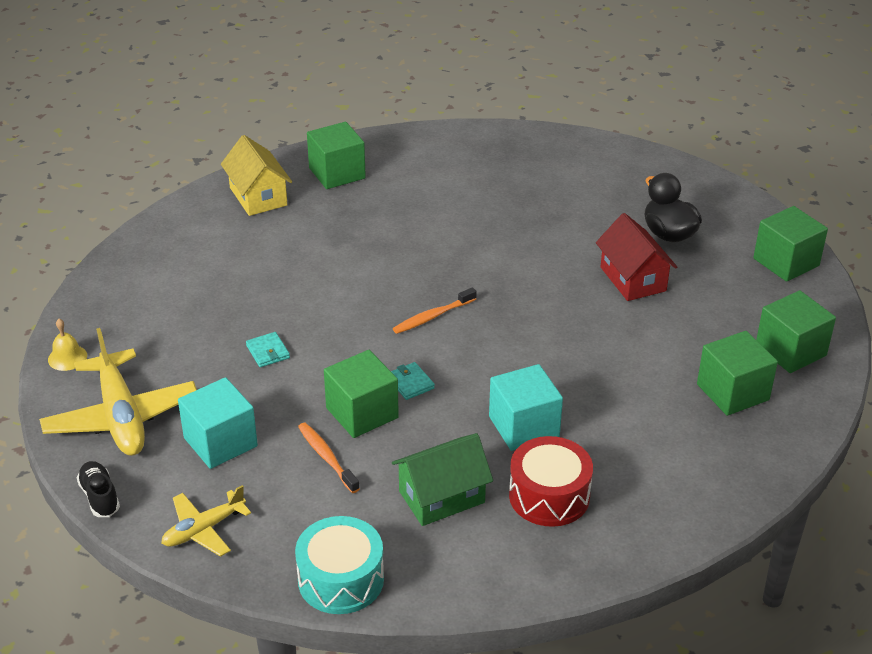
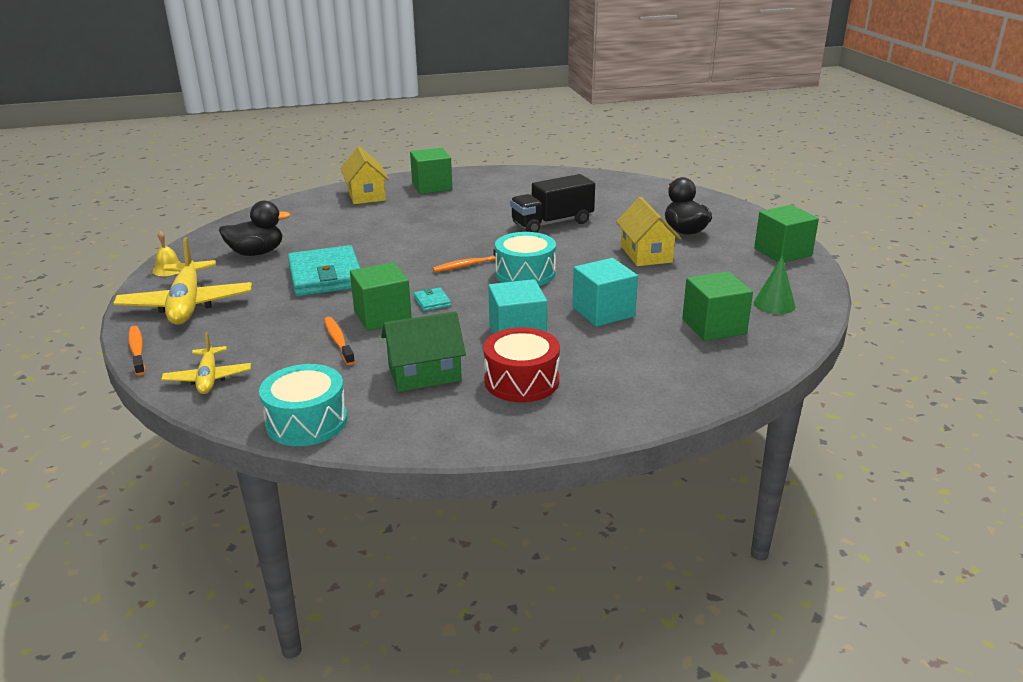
camera: 10 degrees right, 10 degrees down
(100, 497) = (137, 351): black shoe -> orange toothbrush
(165, 318) = (257, 253): none -> black duck
(204, 529) = (208, 378): yellow plane -> yellow plane turned 75 degrees counterclockwise
(220, 442) = (256, 325): turquoise cube -> turquoise cube (603, 312)
(268, 352) = (325, 276): turquoise wallet -> turquoise wallet, size x2.42
(503, 326) = (525, 273): none -> turquoise drum
(509, 232) = (552, 223): none -> black truck
(633, 279) = (646, 254): red house -> yellow house
(790, 350) = (774, 304): green cube -> green cone

